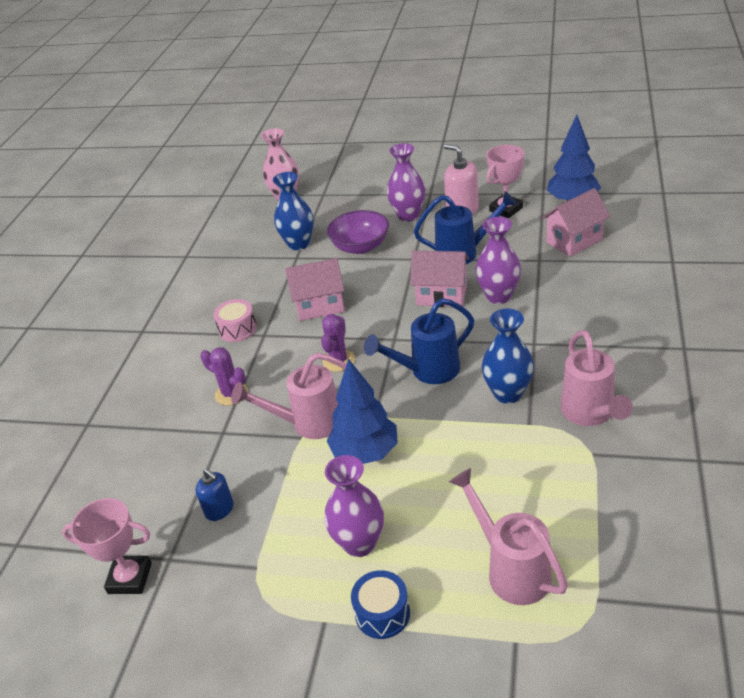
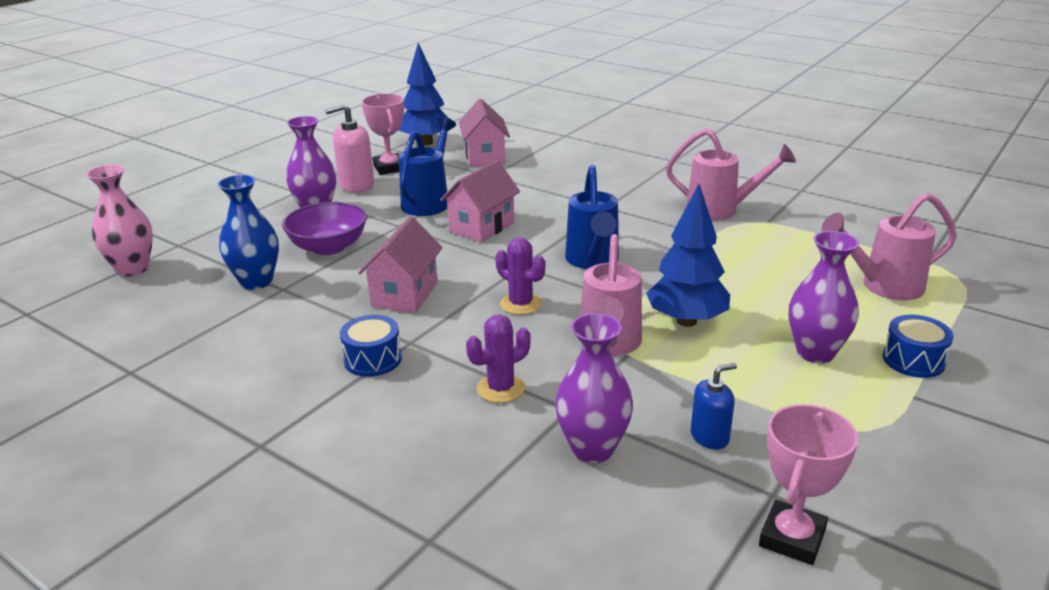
camera: 70 degrees left, 10 degrees down
(237, 329) = (373, 359): pink drum -> blue drum
(498, 296) = (520, 204): purple vase -> purple vase (592, 449)
(508, 393) = (663, 234): blue vase -> none

